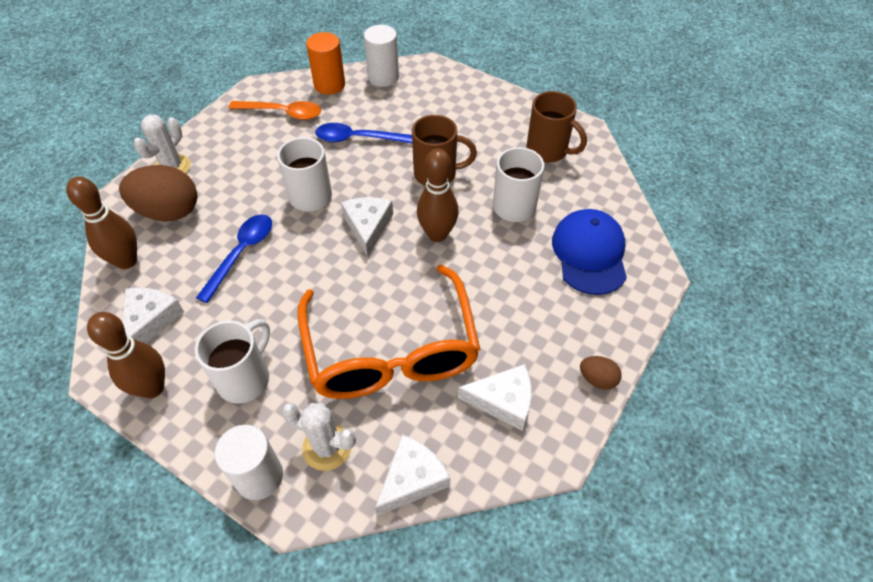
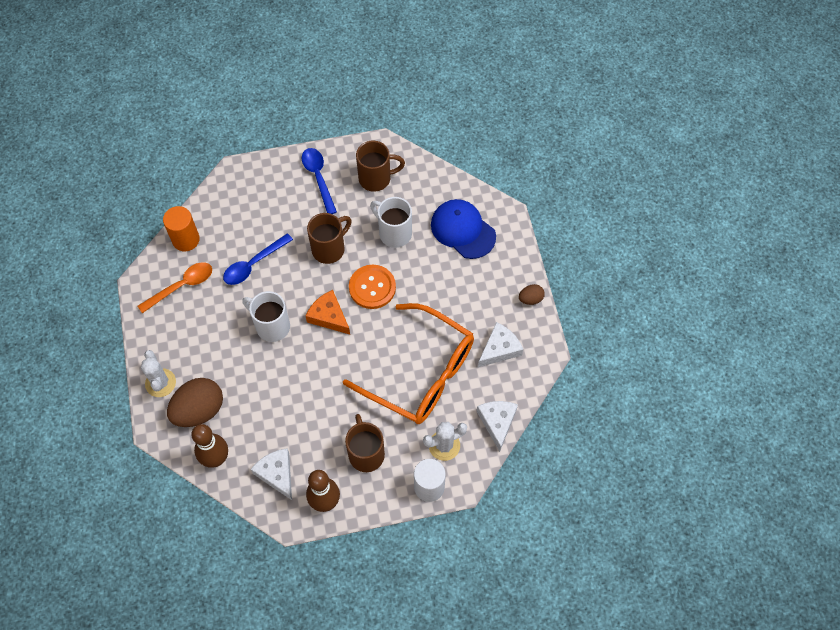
camera: 45 degrees left, 10 degrees up
(242, 253) = (277, 394): blue spoon -> blue spoon (318, 177)
(245, 378) = (366, 453): white mug -> brown mug
(368, 226) = (329, 316): white cheese -> orange cheese
(383, 77) = (215, 204): white cylinder -> none
(437, 234) = (372, 287): brown bowling pin -> orange button

